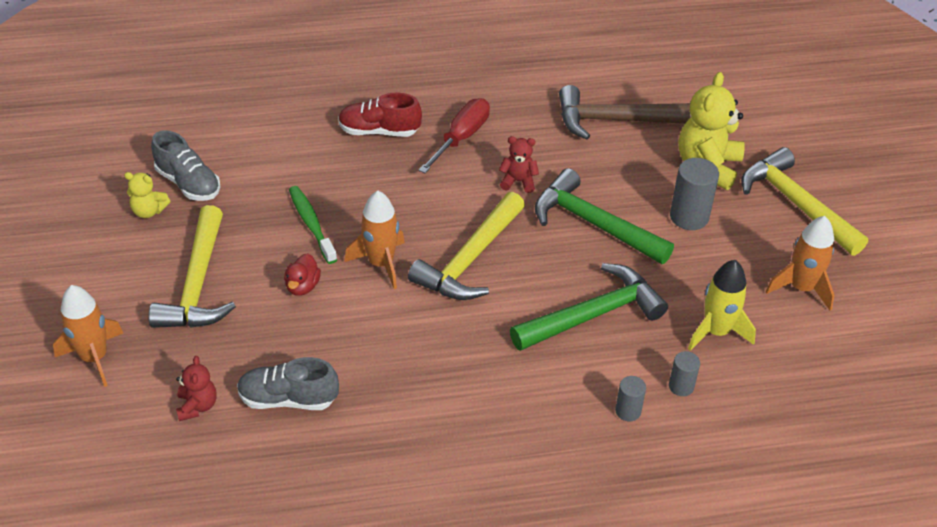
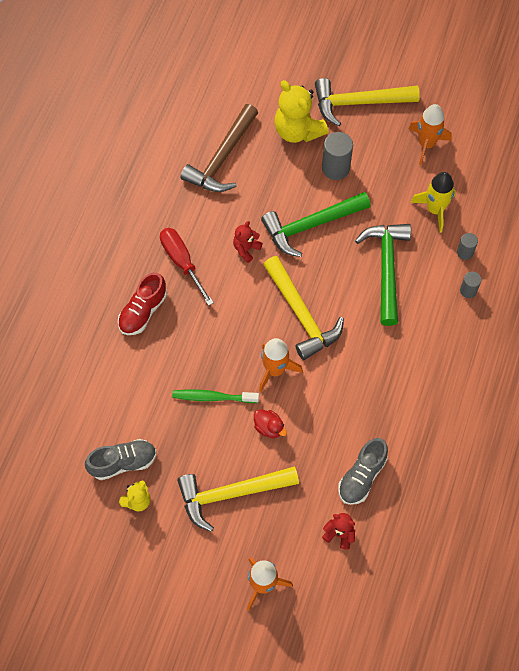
camera: 60 degrees left, 20 degrees up
(197, 284) = (230, 494): yellow hammer -> yellow hammer turned 135 degrees clockwise

